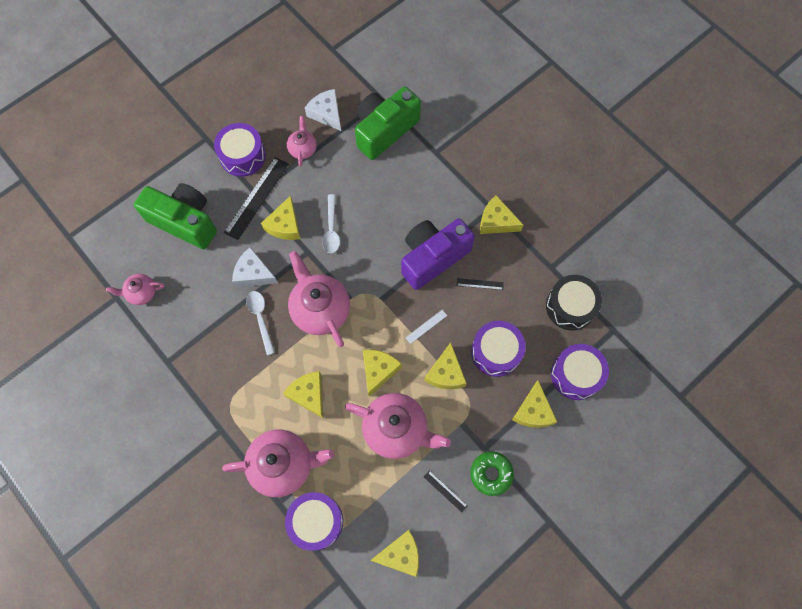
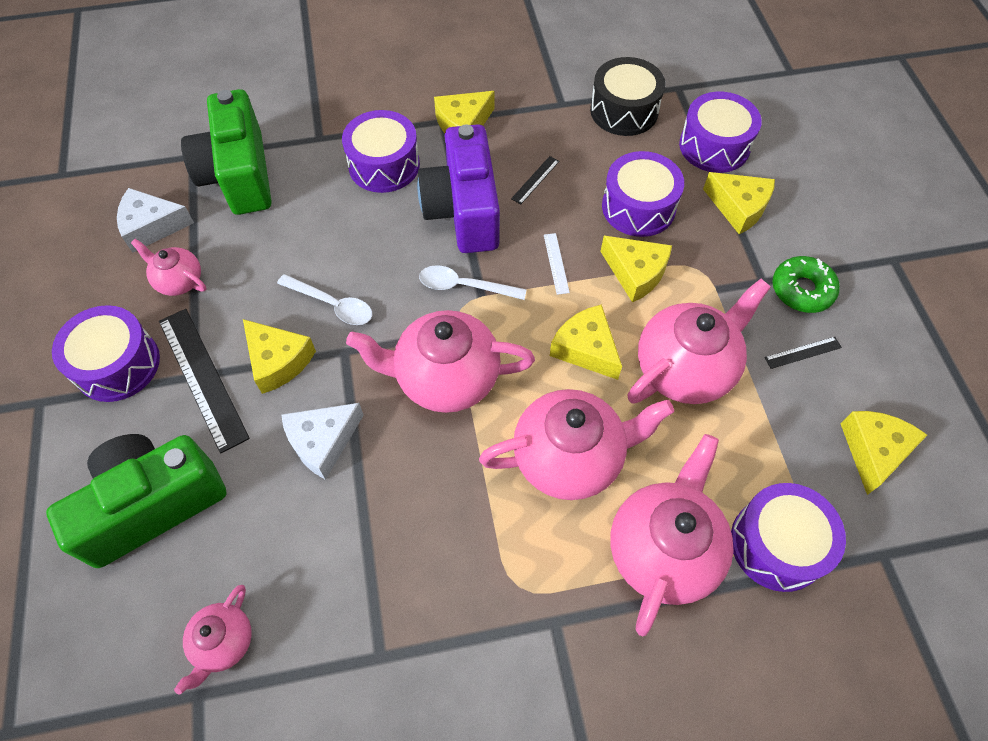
camera: 60 degrees left, 10 degrees down
(260, 318) = (403, 468): white spoon -> white spoon (464, 286)
(309, 394) = (569, 457): yellow cheese -> pink teapot
(438, 197) = (384, 165): none -> purple drum

